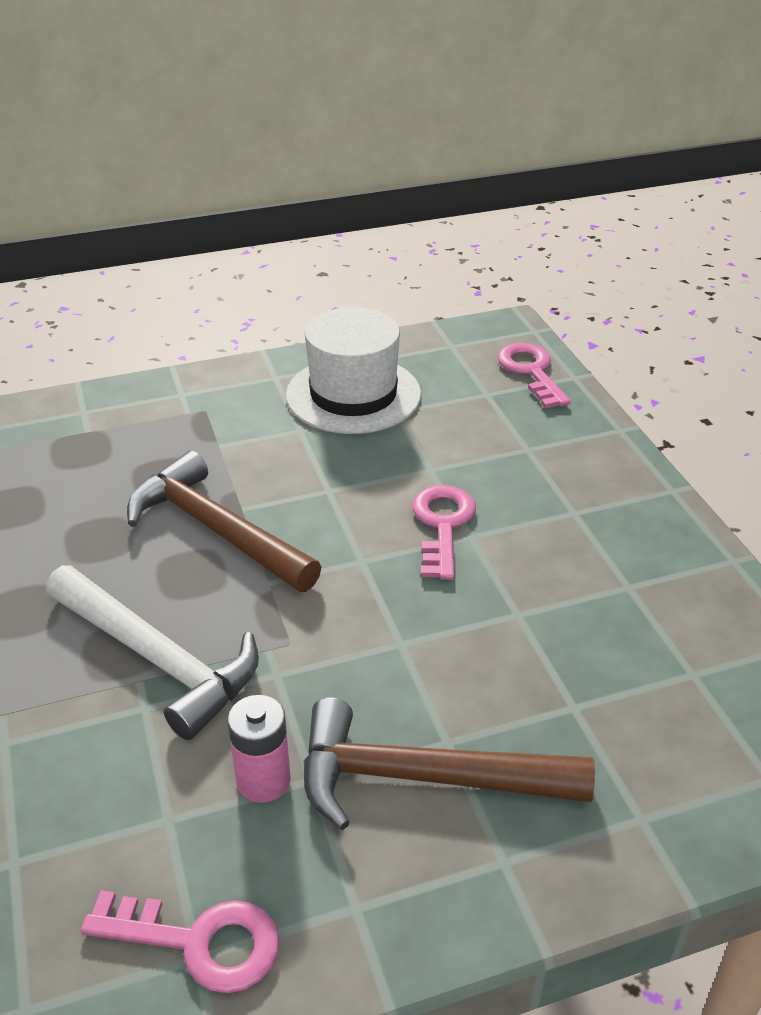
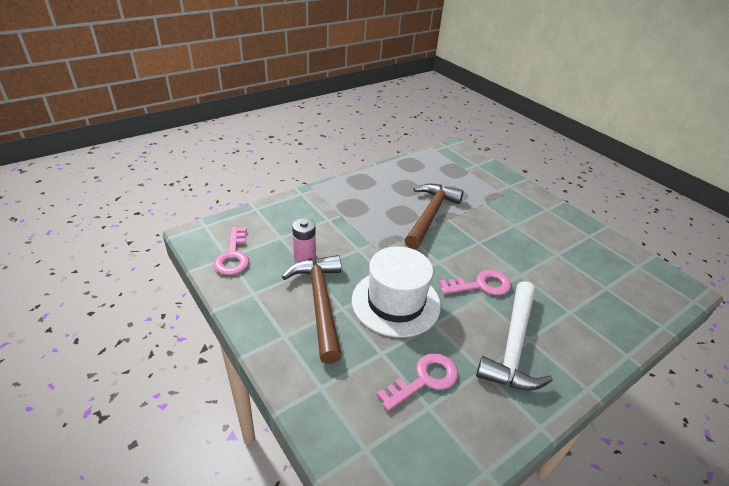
camera: 70 degrees right, 0 degrees up
(157, 658) = (353, 216): white hammer -> white hammer (513, 345)
(353, 395) = (557, 236): white hat -> white hat (396, 302)
(531, 372) = (647, 304): pink key -> pink key (424, 380)

